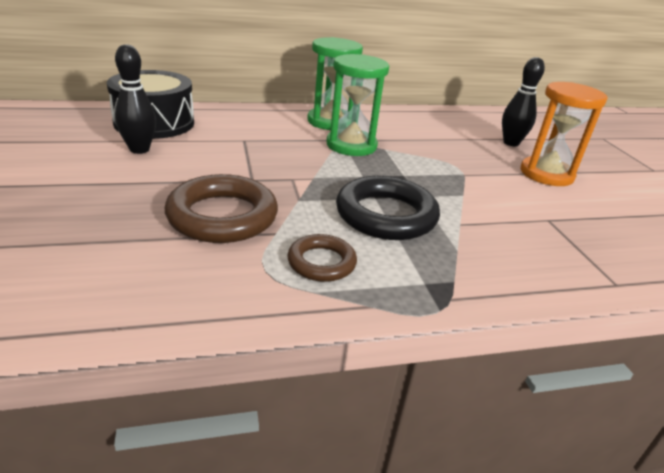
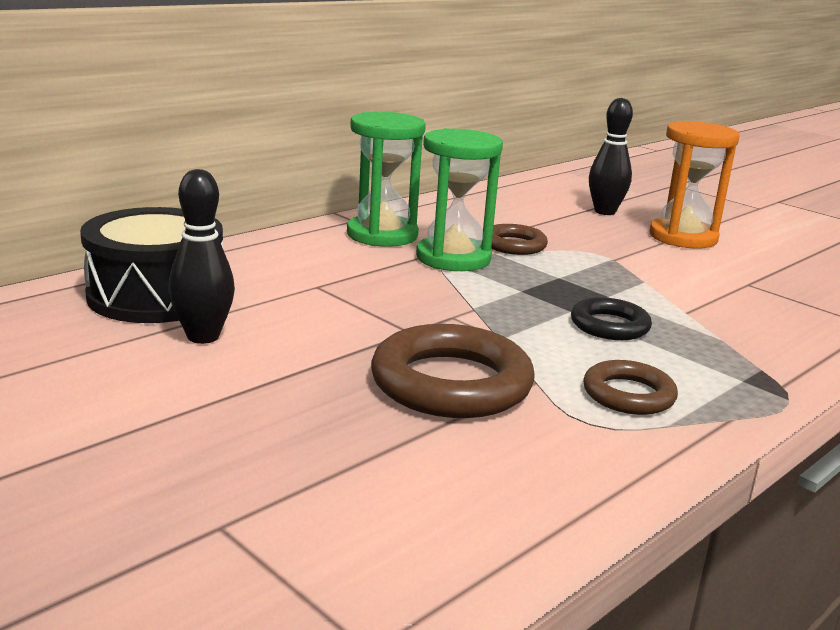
camera: 30 degrees left, 10 degrees down
(386, 215) = (609, 326): black ring -> black ring, size x0.57
(406, 148) = (514, 245): none -> brown ring

